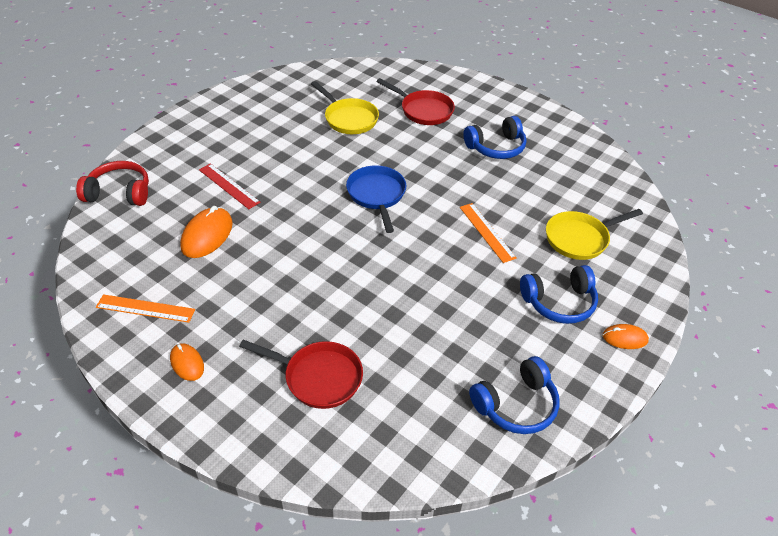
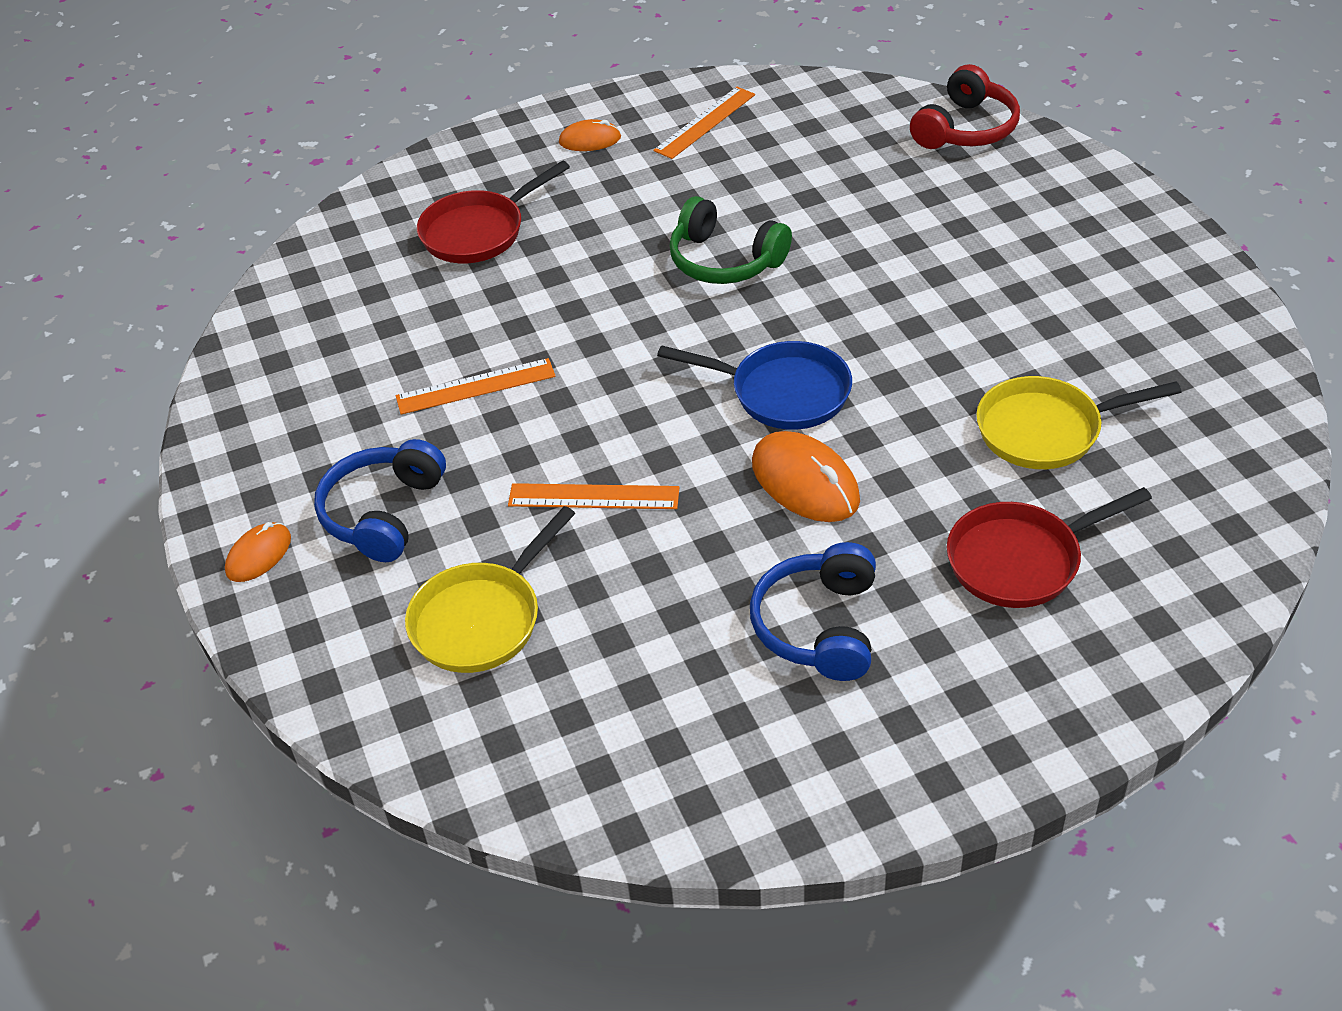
camera: 125 degrees right, 0 degrees up
(207, 235) = (810, 192): orange mouse -> orange mouse (805, 482)
(229, 186) = (917, 233): red ruler -> none
(287, 248) = (725, 260): none -> green headphones
(451, 309) = (475, 386): none -> orange ruler
(516, 405) = (281, 384): blue headphones -> none
(580, 238) = (482, 619): yellow pan -> yellow pan turned 150 degrees counterclockwise

